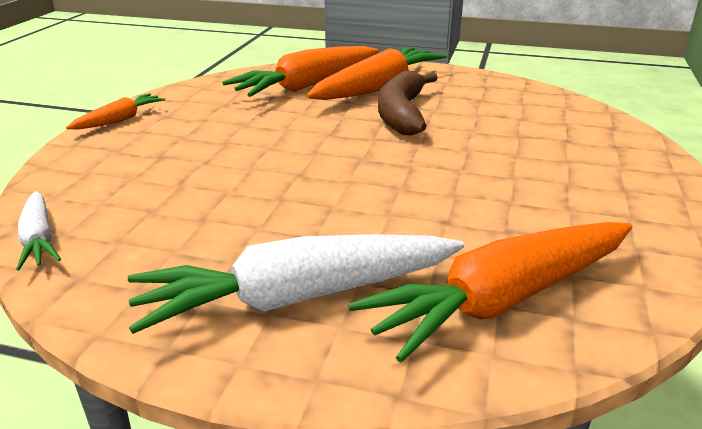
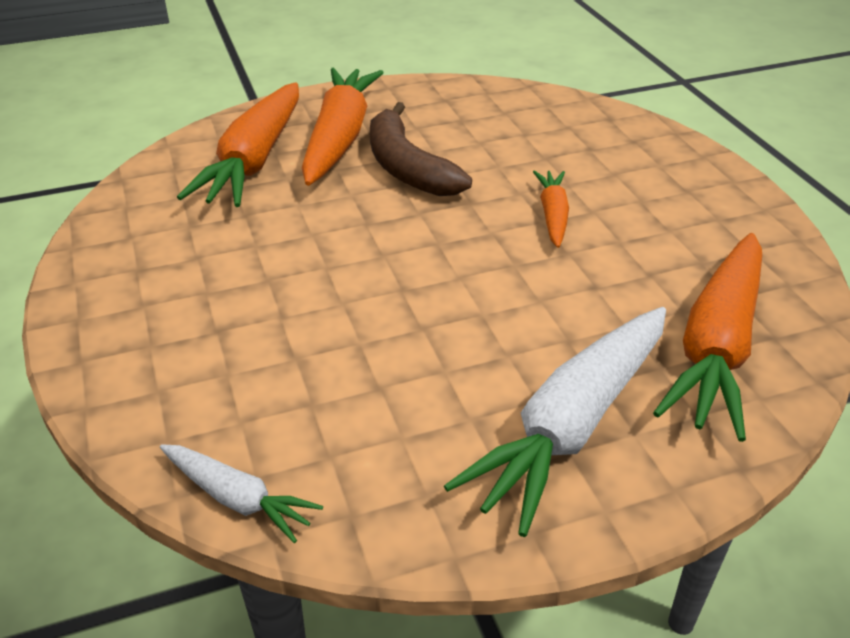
camera: 35 degrees left, 10 degrees up
(119, 120) = (85, 299): orange carrot -> orange carrot (553, 215)

